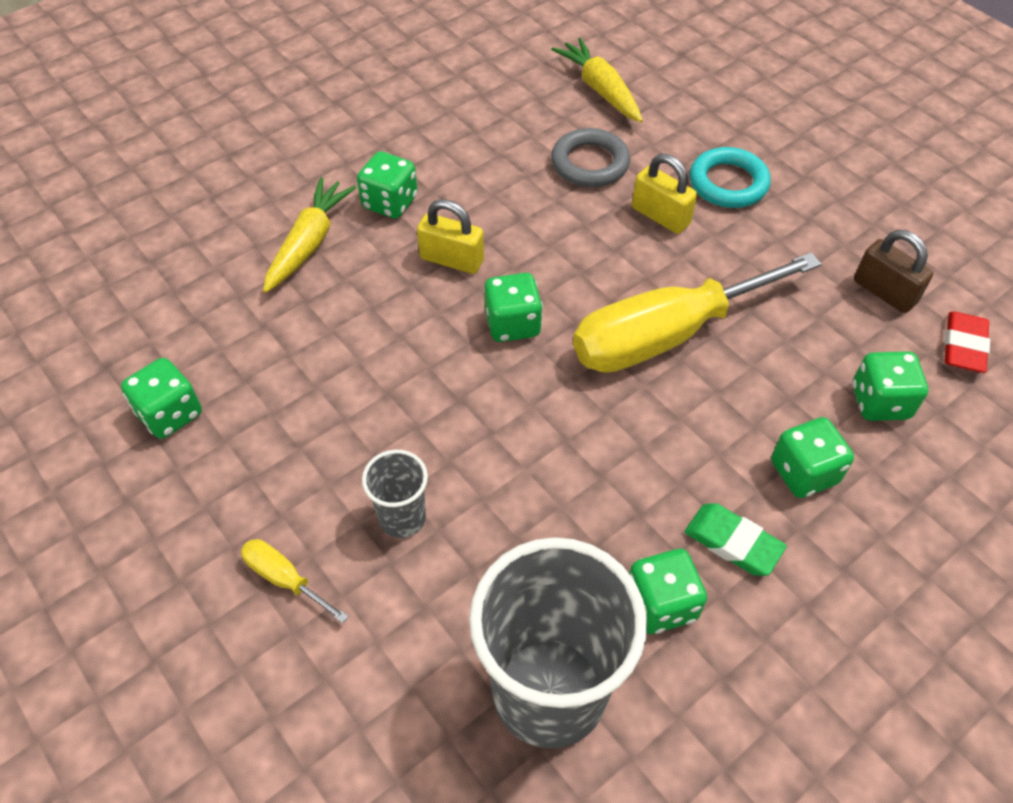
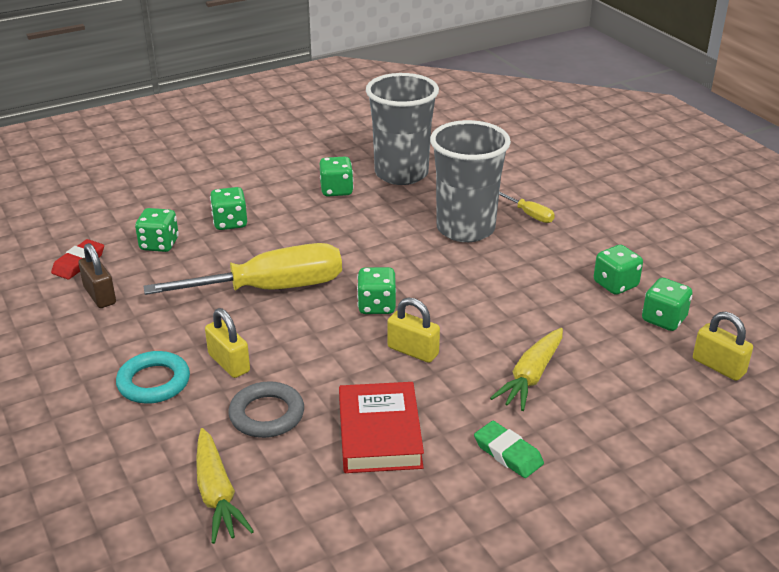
camera: 170 degrees left, 20 degrees down
(77, 286) = (718, 366): none -> yellow padlock
(390, 203) = (460, 401): green dice -> green dice (663, 319)
(402, 518) = (465, 229): grey cup -> grey cup, size x2.16
(468, 158) = (380, 433): none -> red book
(733, 542) = (287, 204): green eraser -> green eraser (508, 453)

